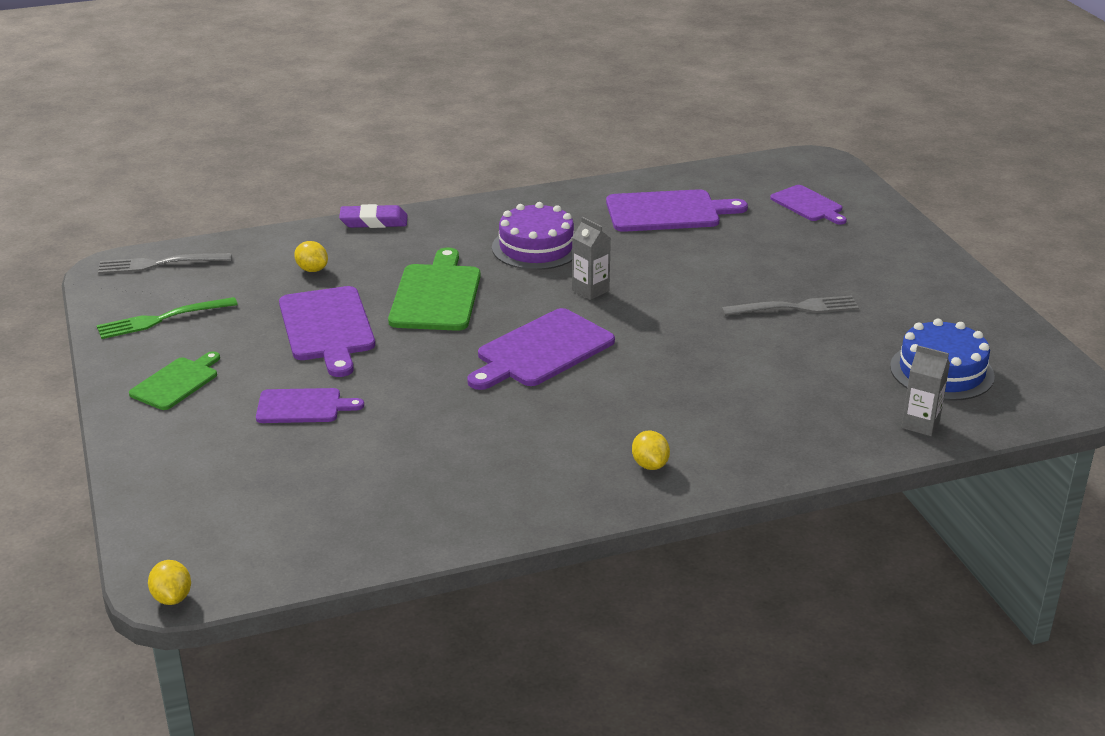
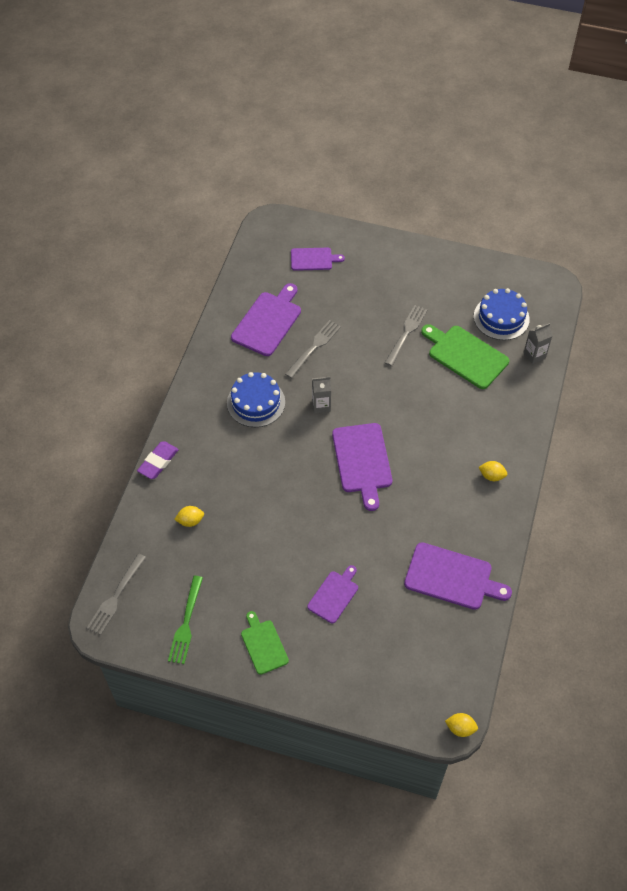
camera: 55 degrees left, 25 degrees up
(327, 328) = (262, 545): purple cutting board -> purple cutting board (452, 577)
(436, 295) = (269, 476): green cutting board -> green cutting board (465, 355)
(536, 247) = (256, 402): purple cake -> blue cake
(673, 254) = (314, 347): none -> grey fork

